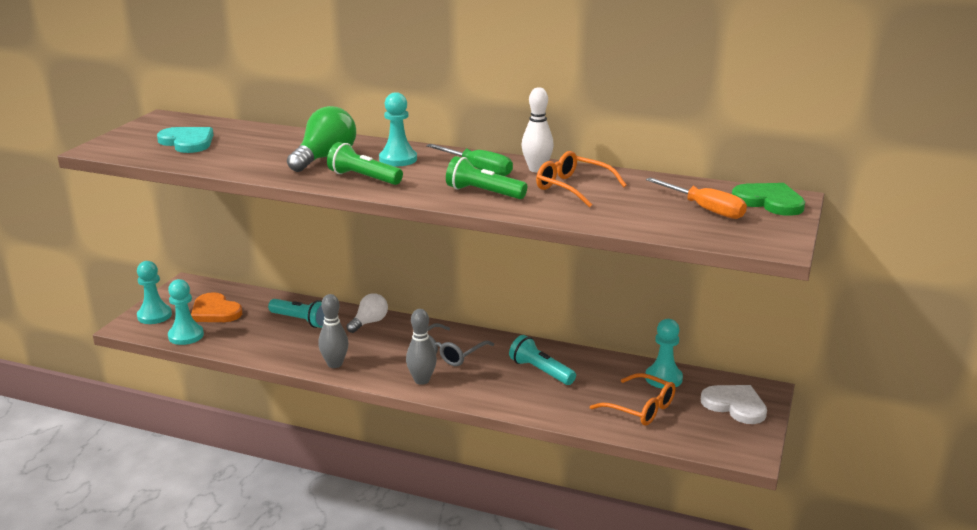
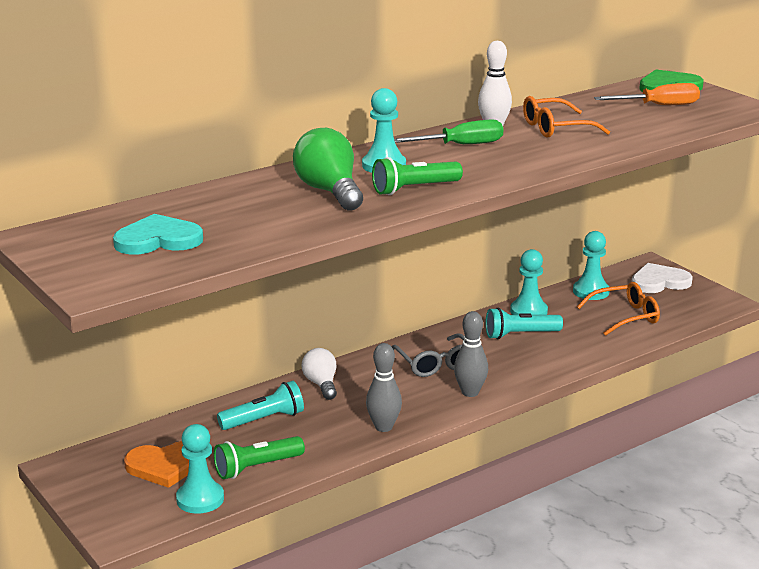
camera: 55 degrees left, 0 degrees up
(154, 316) = (116, 509): turquoise pawn -> turquoise pawn (528, 311)
(483, 193) = (523, 157): green flashlight -> green flashlight (256, 467)

